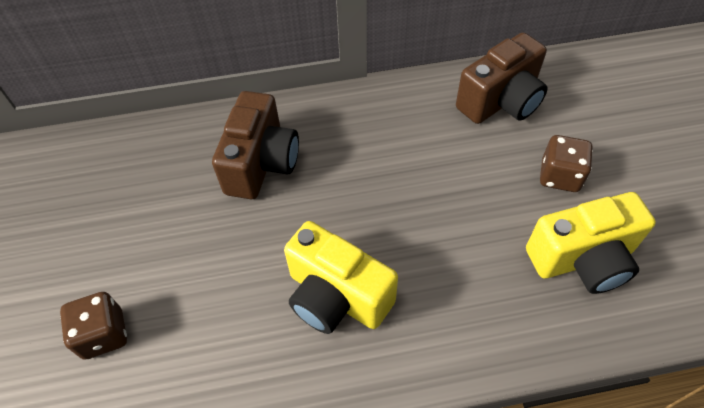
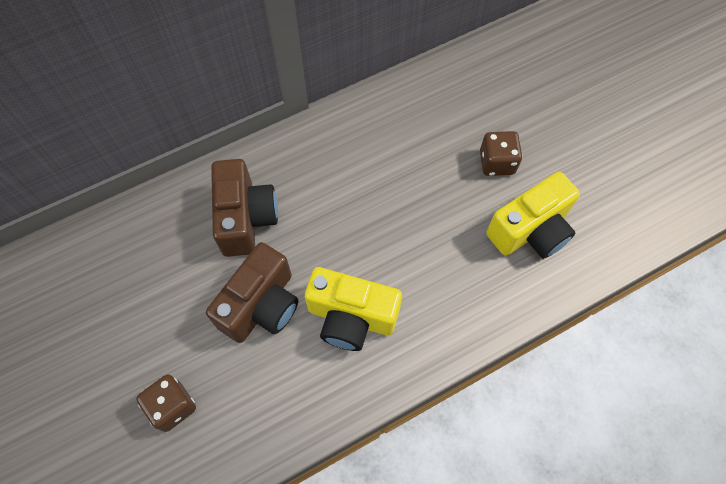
camera: 20 degrees left, 10 degrees up
(501, 101) = (432, 104): brown camera -> brown camera (261, 305)

